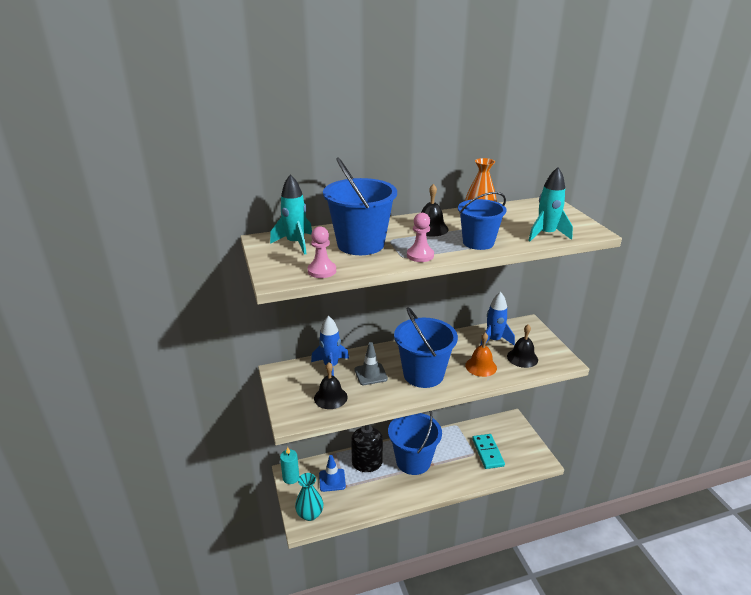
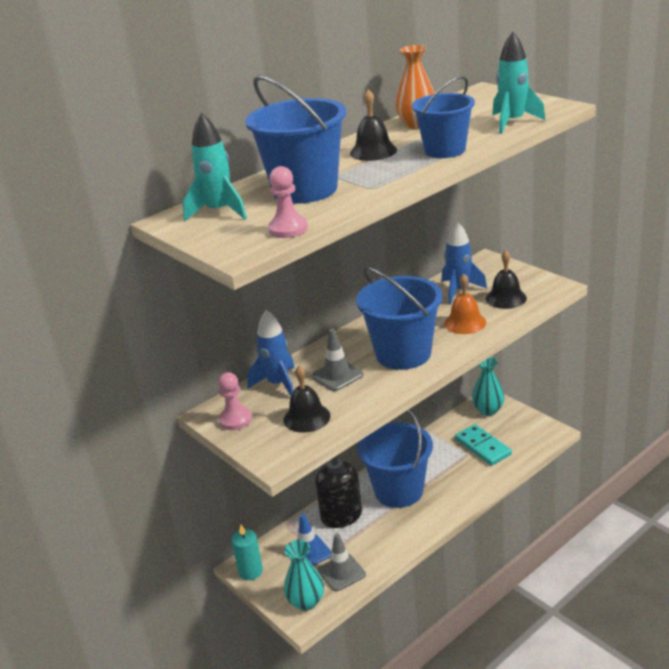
camera: 20 degrees left, 0 degrees up
(343, 503) = (341, 572): none -> grey traffic cone
(420, 255) = (391, 181): pink pawn -> pink pawn (235, 419)
(507, 426) = (488, 410): none -> turquoise vase

